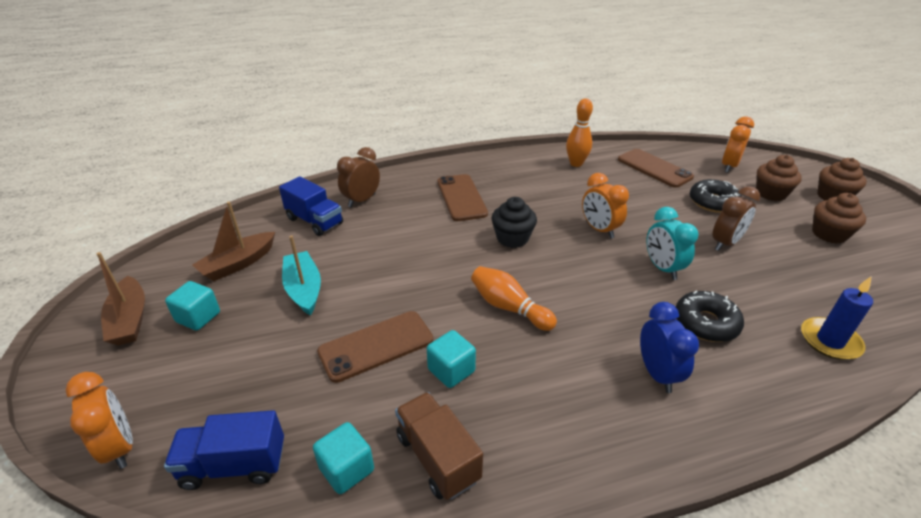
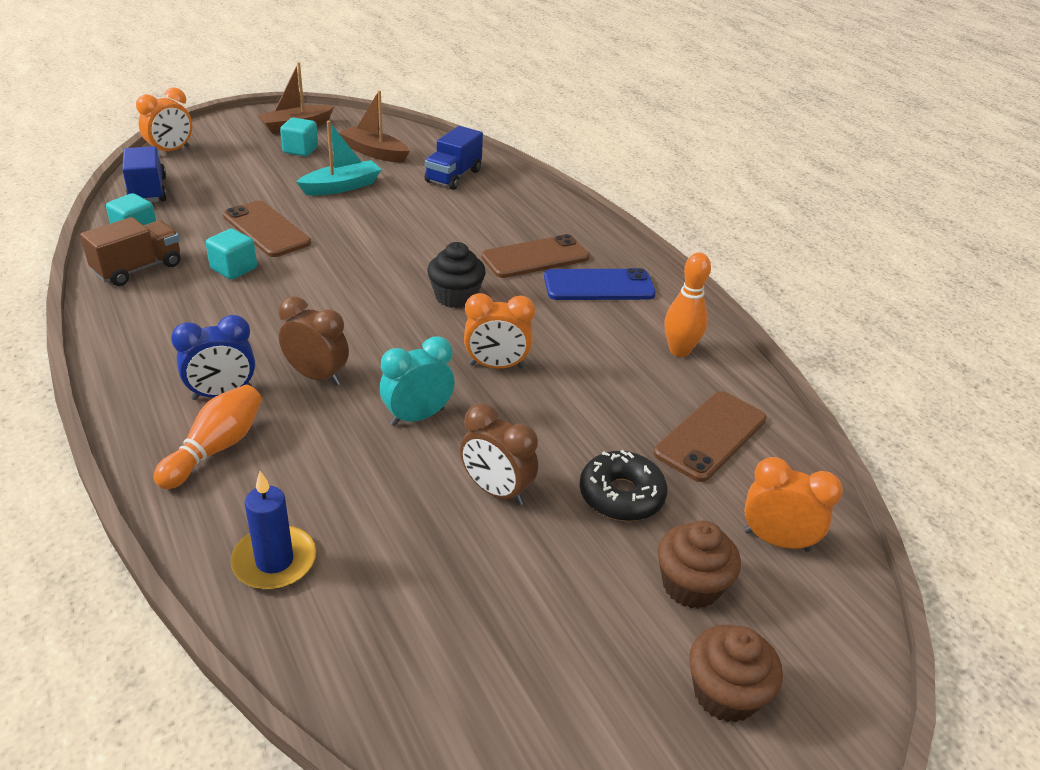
camera: 75 degrees right, 0 degrees up
(362, 200) = (503, 196): brown clock -> brown clock (317, 376)
(502, 178) = (599, 286): none -> blue phone
(509, 307) = (325, 297): orange bowling pin -> orange bowling pin (215, 448)
(599, 229) = (496, 366): orange clock -> orange clock turned 135 degrees counterclockwise
(705, 323) = (306, 443): black donut -> none
(829, 234) = (566, 642): brown cupcake -> none

